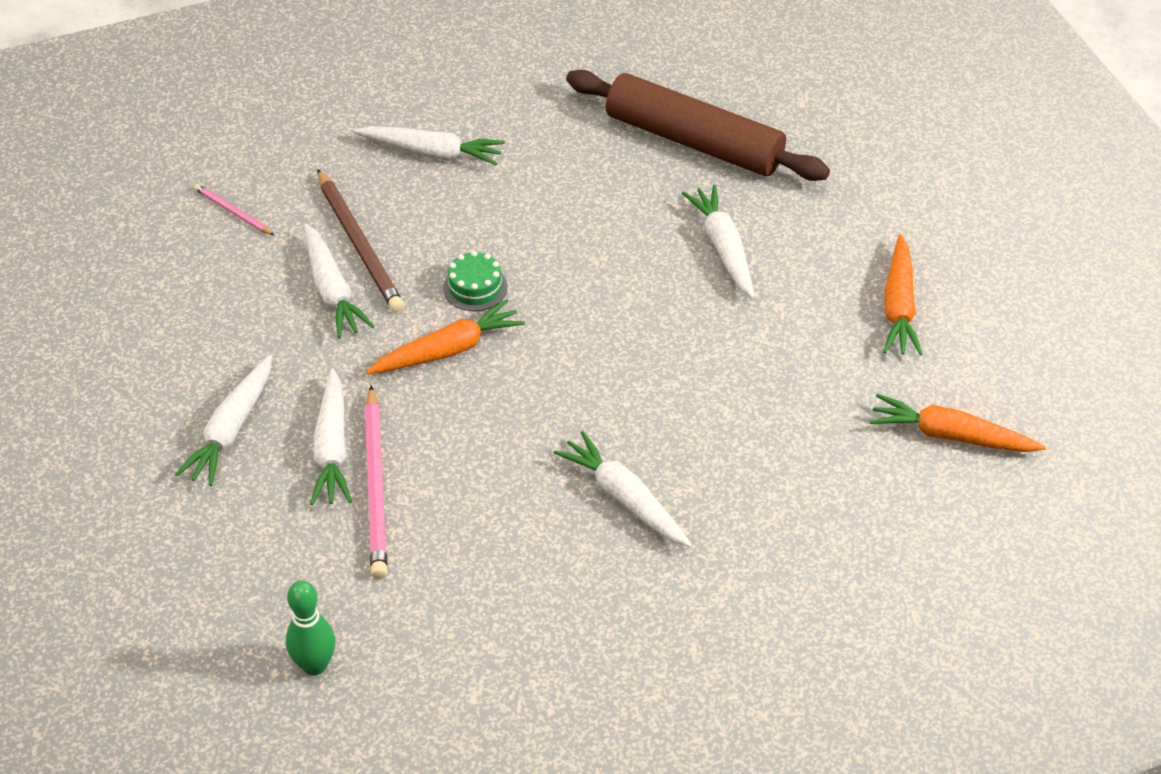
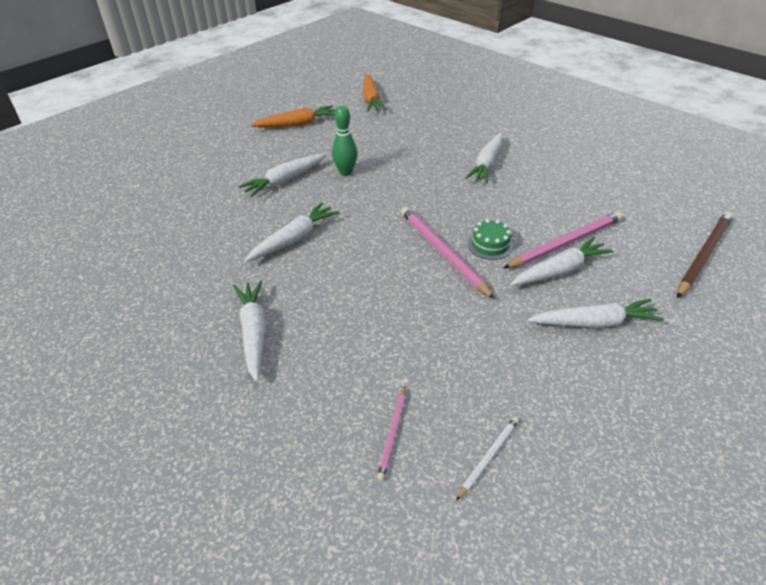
camera: 115 degrees left, 5 degrees down
(158, 263) = (488, 457): none -> white pencil
(314, 665) = (688, 221): green bowling pin -> green bowling pin (345, 172)
(332, 291) = (434, 327): white carrot -> white carrot (294, 239)
(359, 244) = (378, 333): brown pencil -> brown pencil (703, 255)
(448, 350) = (442, 252): orange carrot -> pink pencil
(475, 287) = (381, 260): green cake -> green cake (490, 245)
(694, 141) = (189, 214): brown rolling pin -> none

